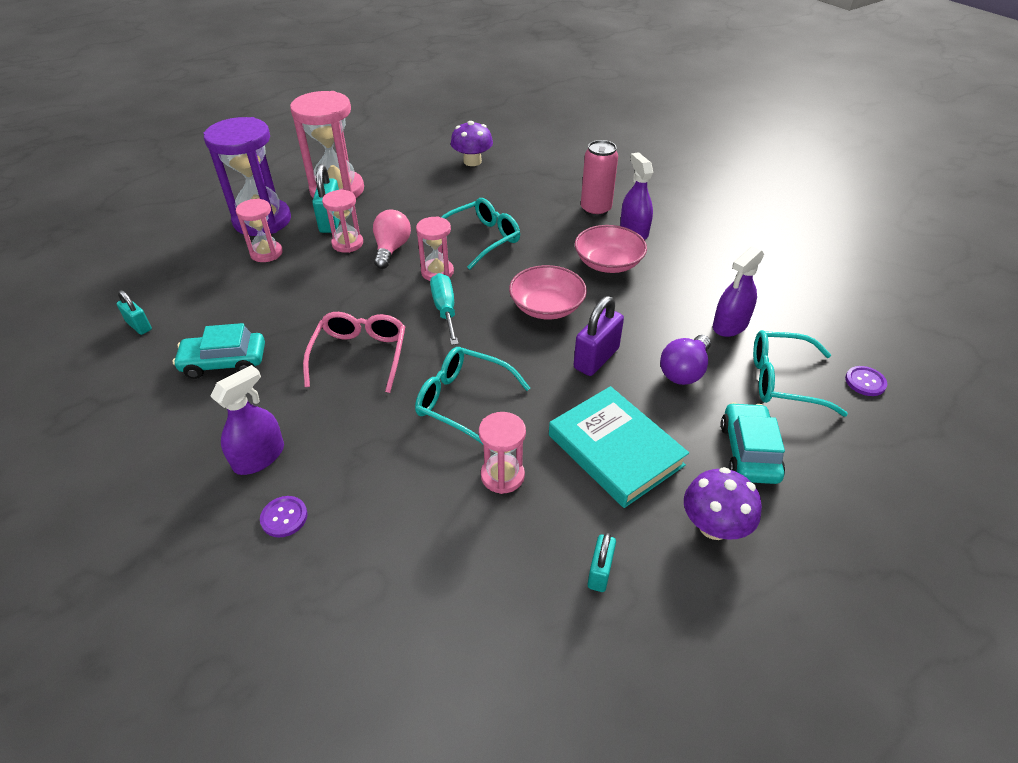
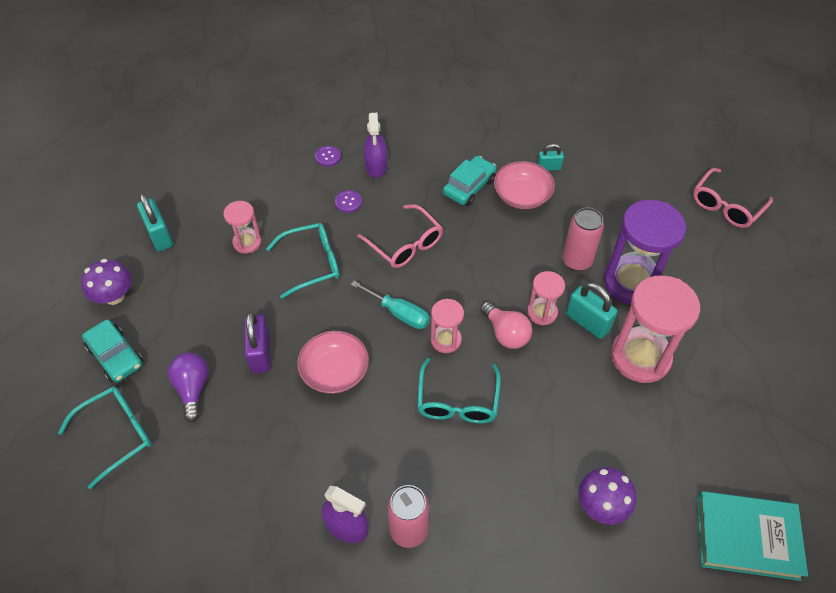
camera: 135 degrees right, 10 degrees up
(112, 214) = (726, 206): none -> pink glasses
(266, 253) = (576, 261): pink hourglass -> pink can
(600, 572) = (159, 236): turquoise padlock -> turquoise padlock, size x1.65
(608, 263) = (332, 459): pink bowl -> pink bowl (522, 196)
(615, 450) = (198, 299): turquoise book -> turquoise book (747, 537)
(730, 325) = (184, 464): purple spray bottle -> none
(865, 382) = (53, 481): purple button -> purple button (348, 202)

